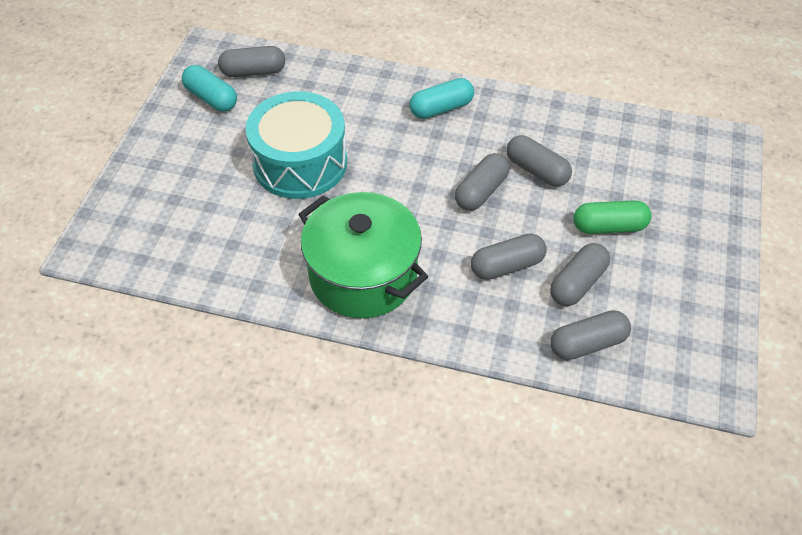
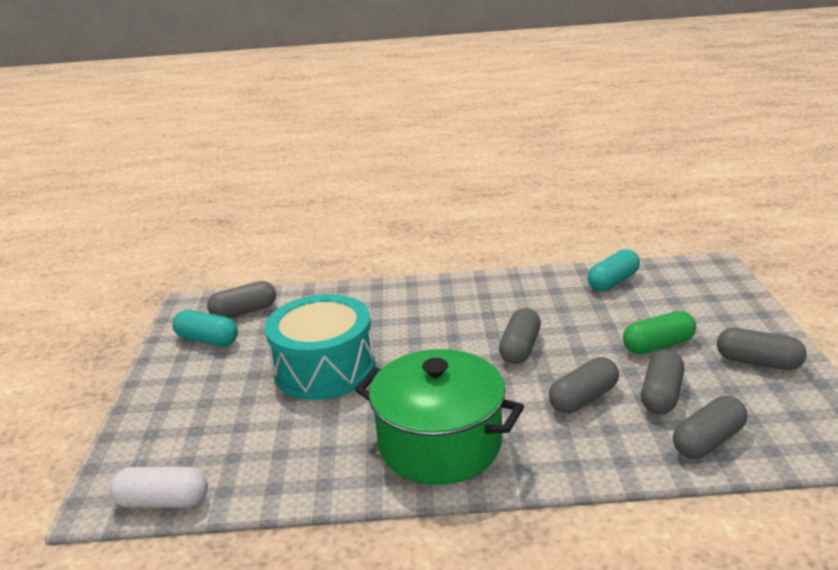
camera: 15 degrees left, 25 degrees down
(130, 263) = (163, 501): none -> white capsule
(441, 108) = (444, 298): turquoise capsule -> turquoise capsule (613, 282)
(536, 170) = (562, 321): grey capsule -> grey capsule (758, 362)

